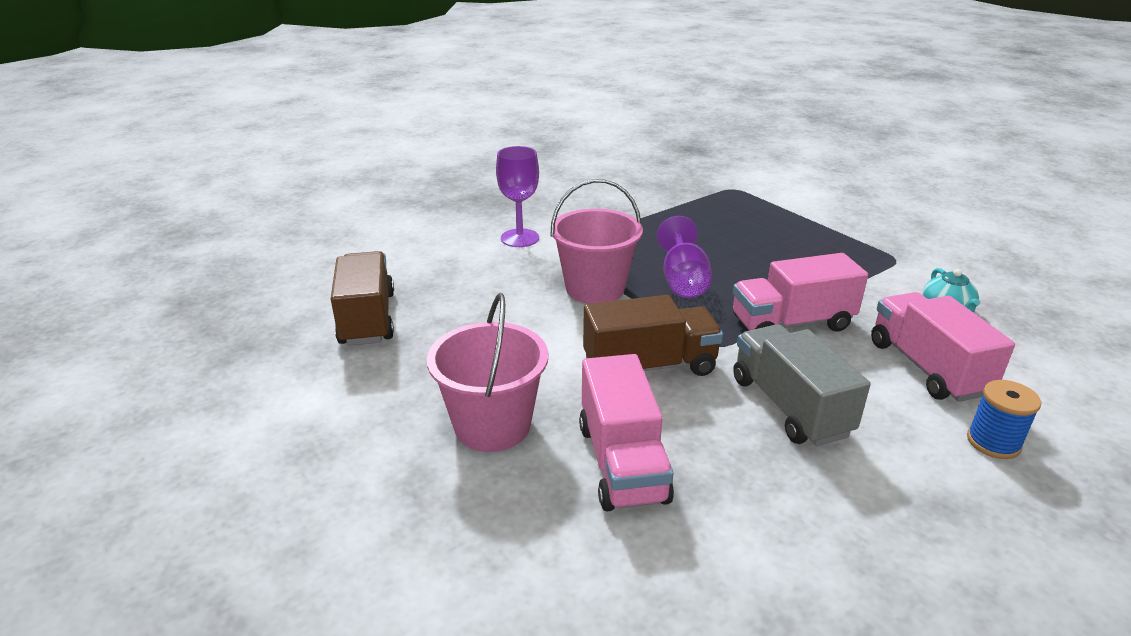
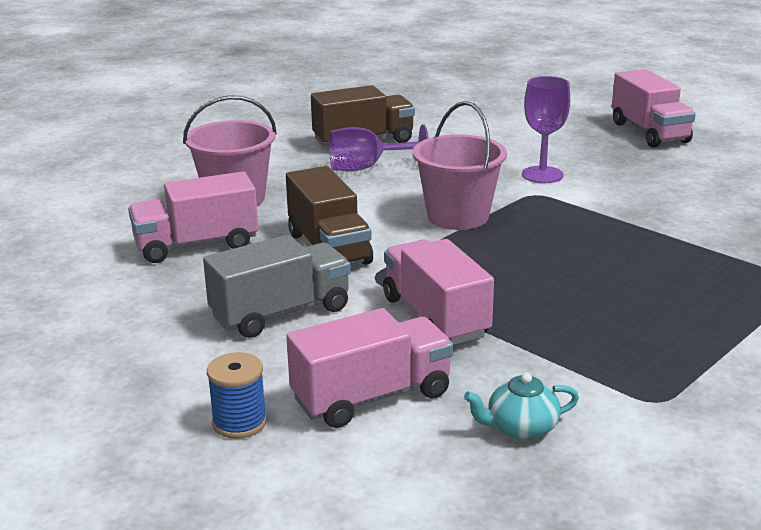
camera: 80 degrees right, 5 degrees down
(454, 183) = (649, 132): none -> pink truck
(683, 281) = (499, 257): purple goblet -> purple goblet (366, 168)

